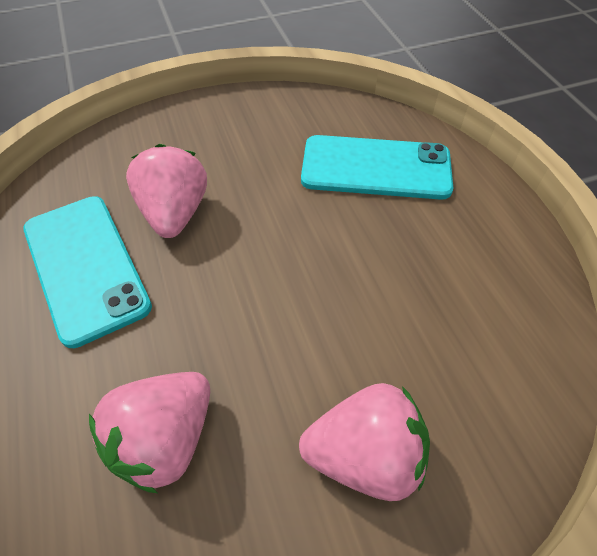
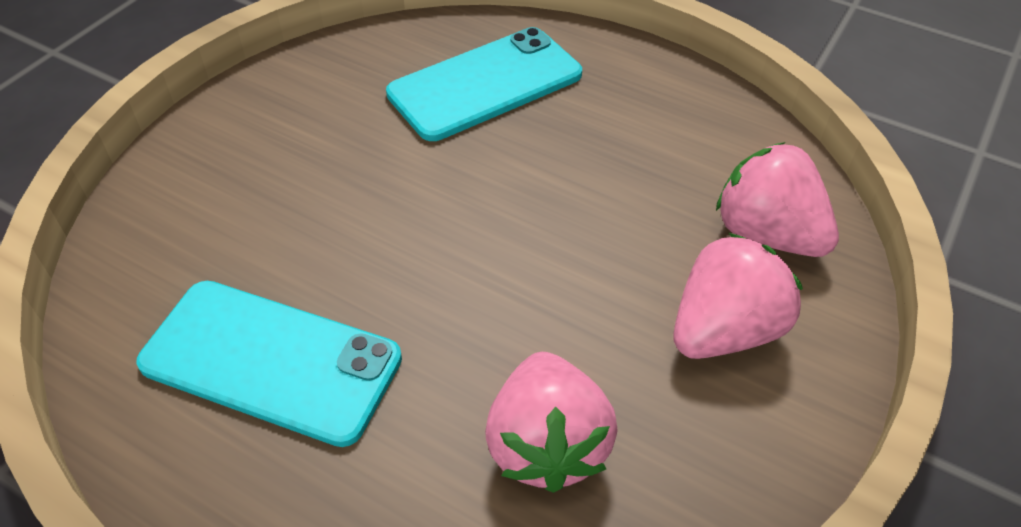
camera: 40 degrees left, 5 degrees down
(175, 213) = (315, 246): pink strawberry -> pink strawberry (767, 234)

